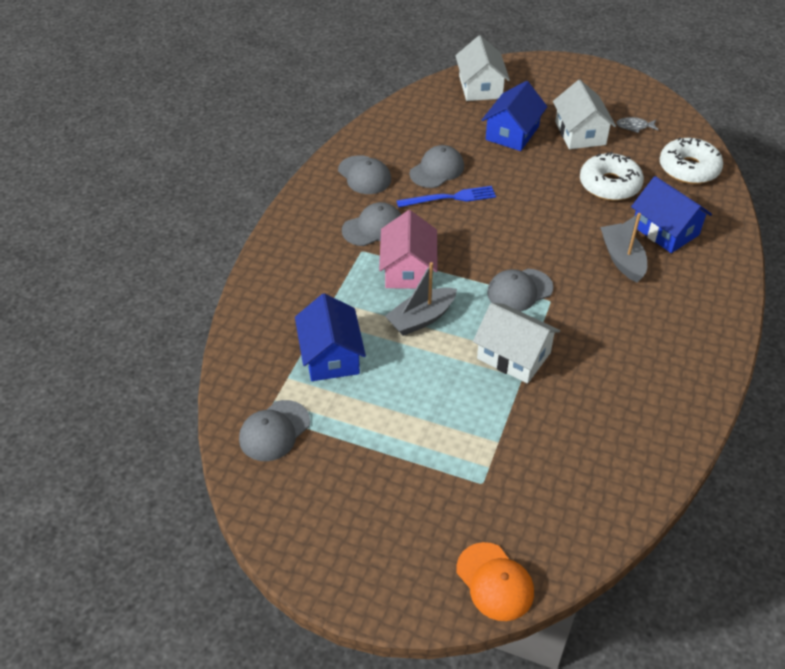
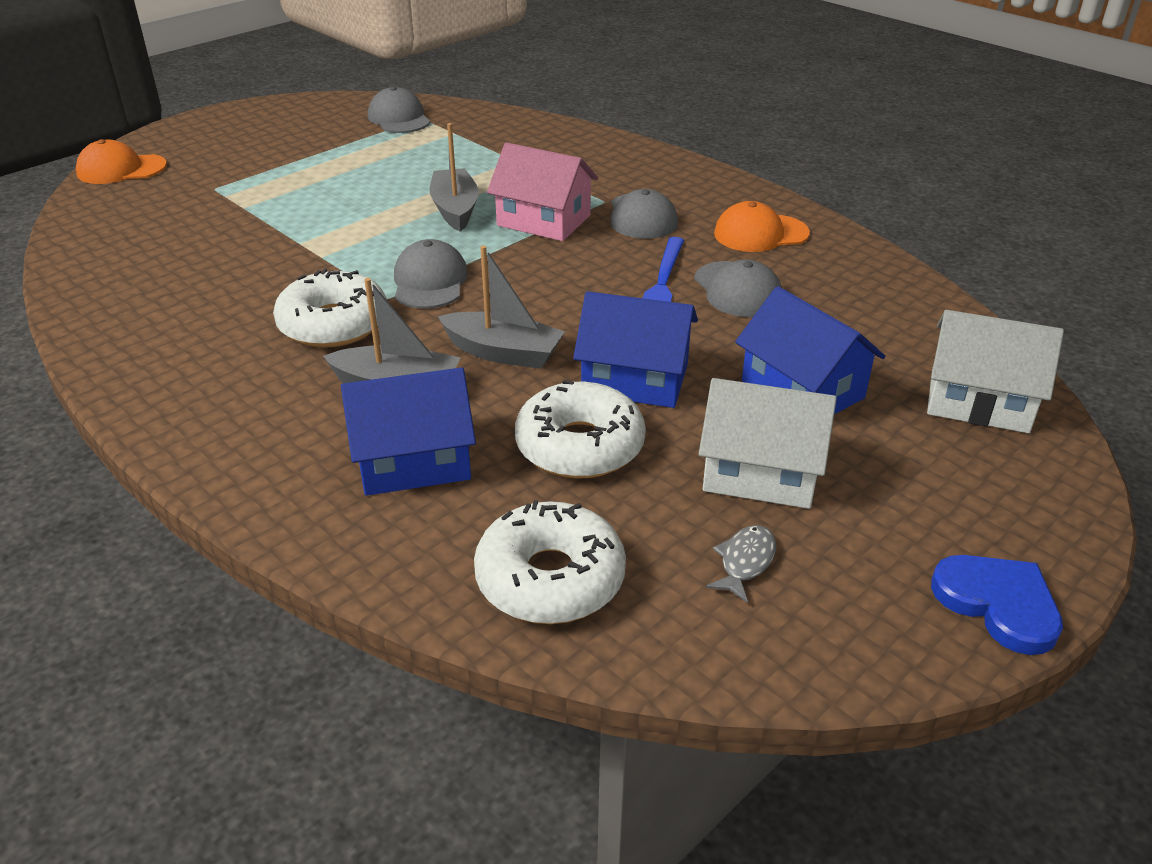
camera: 115 degrees right, 10 degrees down
(331, 356) = (458, 155): blue house -> blue house (635, 379)
(364, 175) = (760, 234): grey cap -> orange cap
(513, 355) = (335, 247): white house -> none
(563, 233) = (503, 353): none -> grey boat
(594, 310) = (333, 324): none -> white donut
(601, 73) = (998, 604): none -> blue heart

